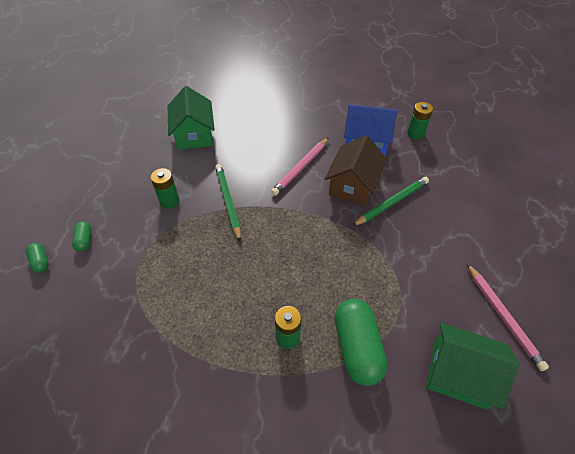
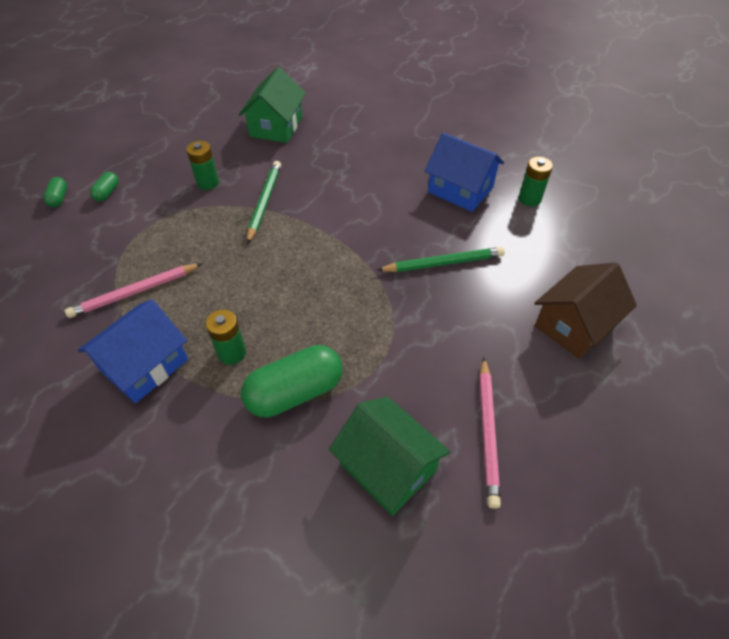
camera: 25 degrees right, 0 degrees up
(225, 379) = (145, 365): none -> blue house
(300, 168) = (365, 193): pink pencil -> pink pencil (134, 292)
(353, 185) = (411, 230): brown house -> brown house (574, 325)
(357, 348) = (295, 392): green capsule -> green capsule turned 45 degrees clockwise

